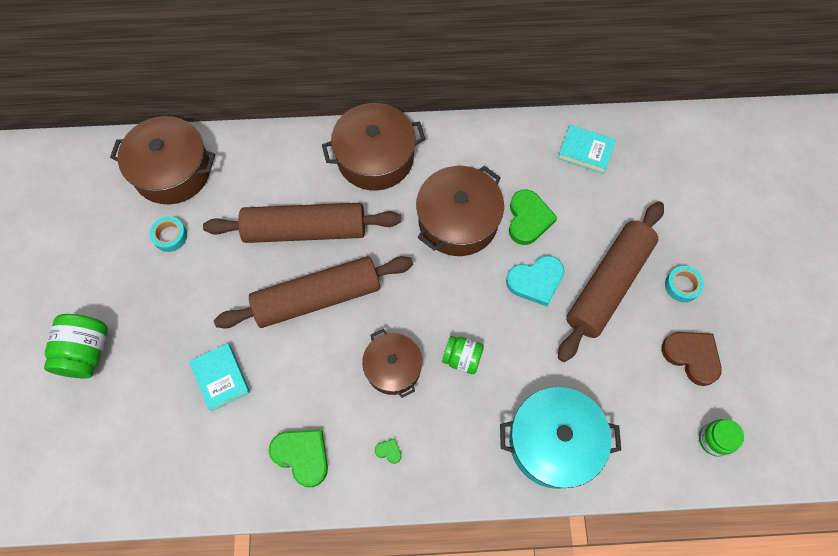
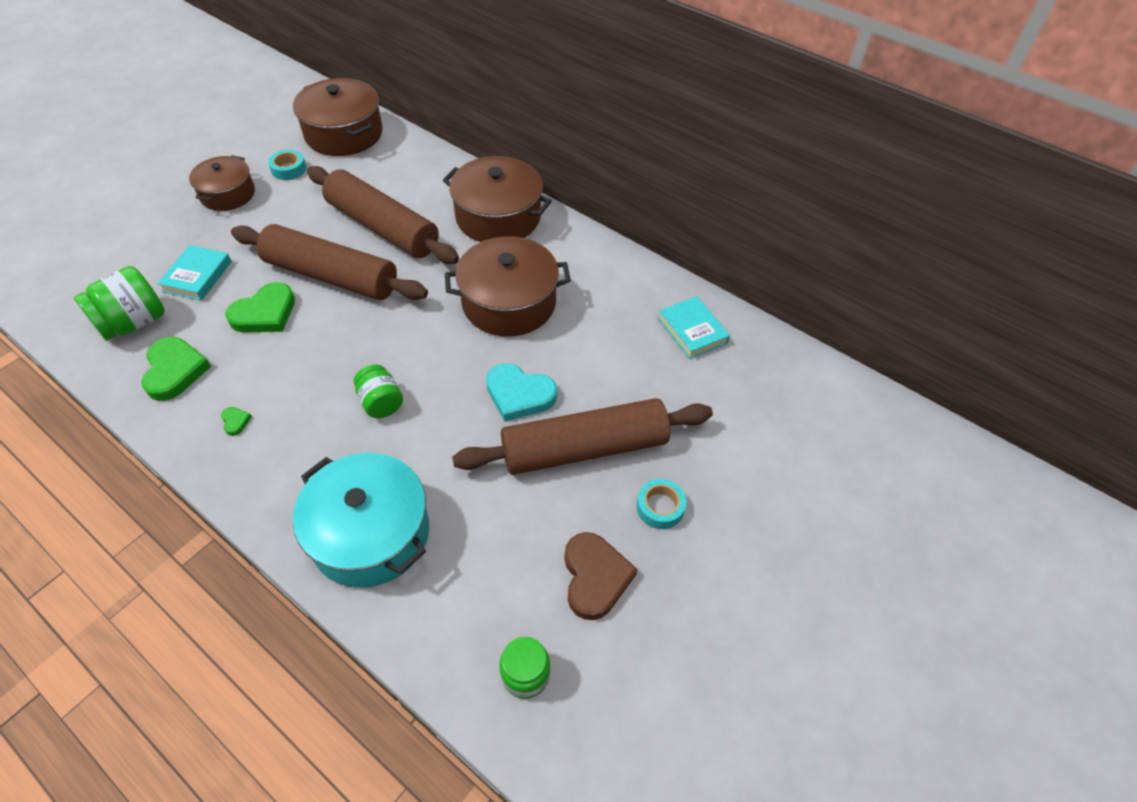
camera: 40 degrees right, 15 degrees down
(86, 352) = (144, 198): green jar -> green jar (133, 323)
(393, 368) = (319, 365): brown pot -> brown pot (228, 194)
(528, 219) = (572, 344): green heart -> green heart (265, 313)

